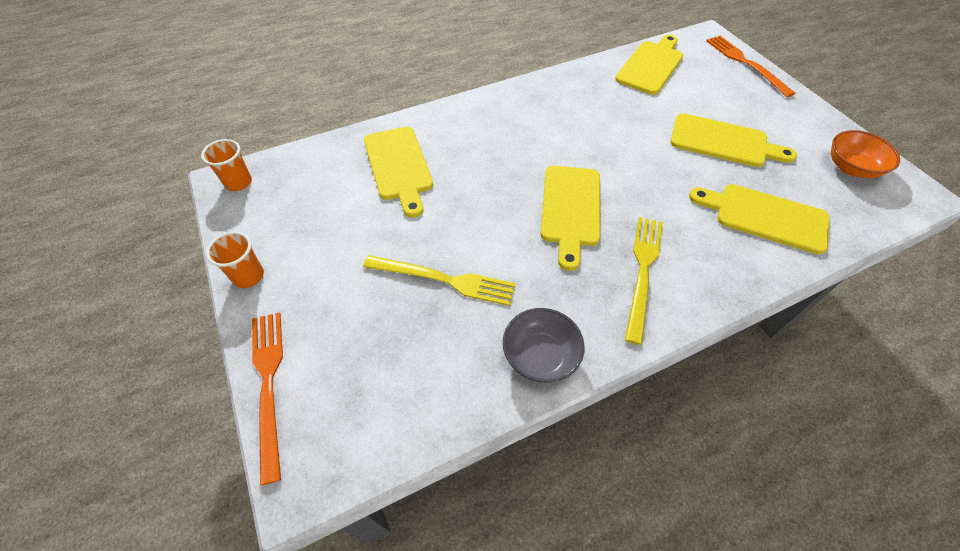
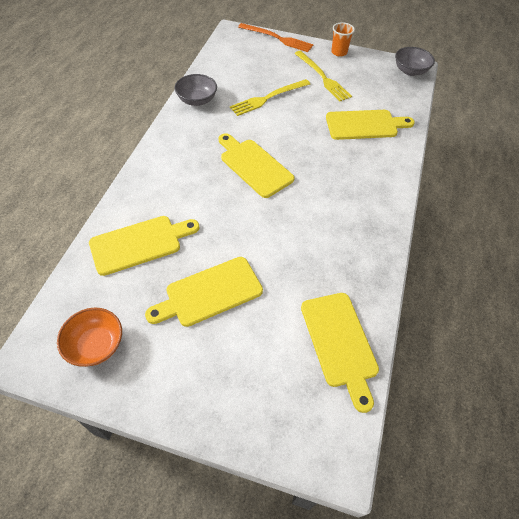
camera: 130 degrees right, 0 degrees up
(238, 182) = (410, 71): orange cup -> grey bowl
(399, 166) = (365, 125): yellow cutting board -> yellow cutting board turned 150 degrees clockwise
(642, 271) = (185, 160): yellow fork -> yellow fork (322, 77)
(745, 63) = (265, 434): orange fork -> none

